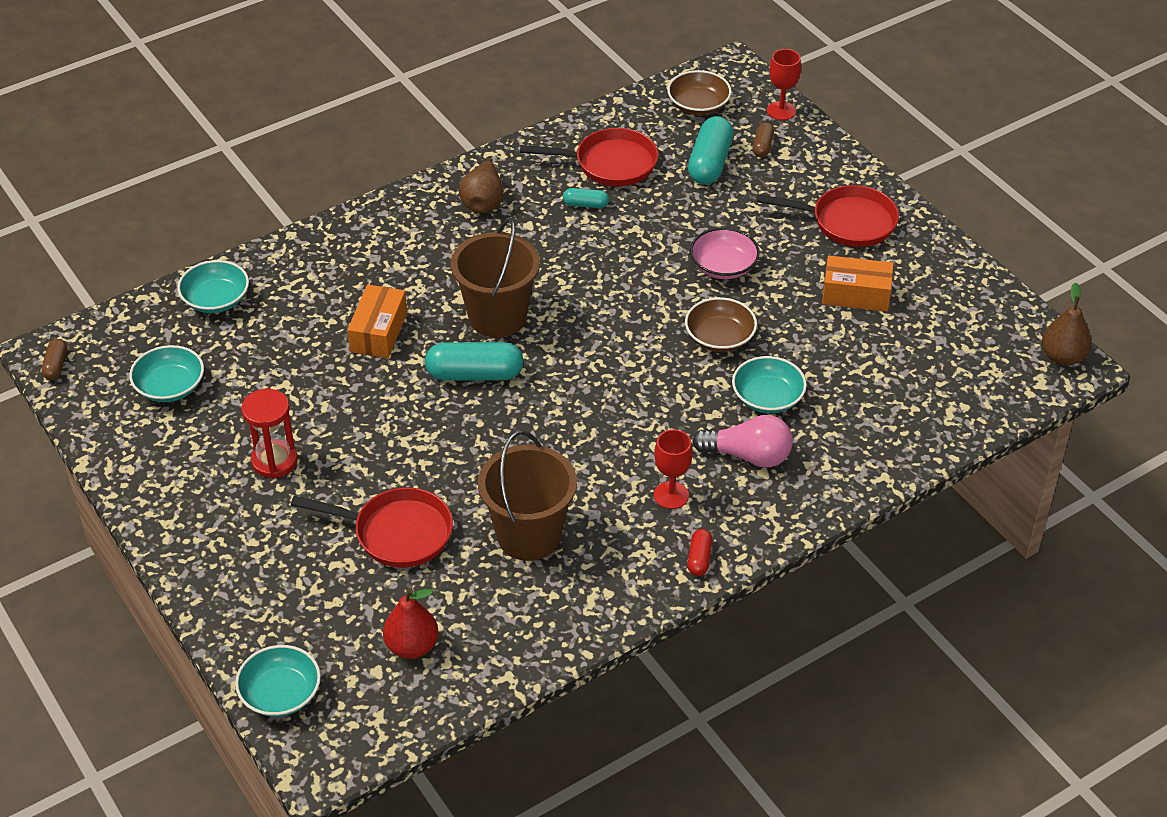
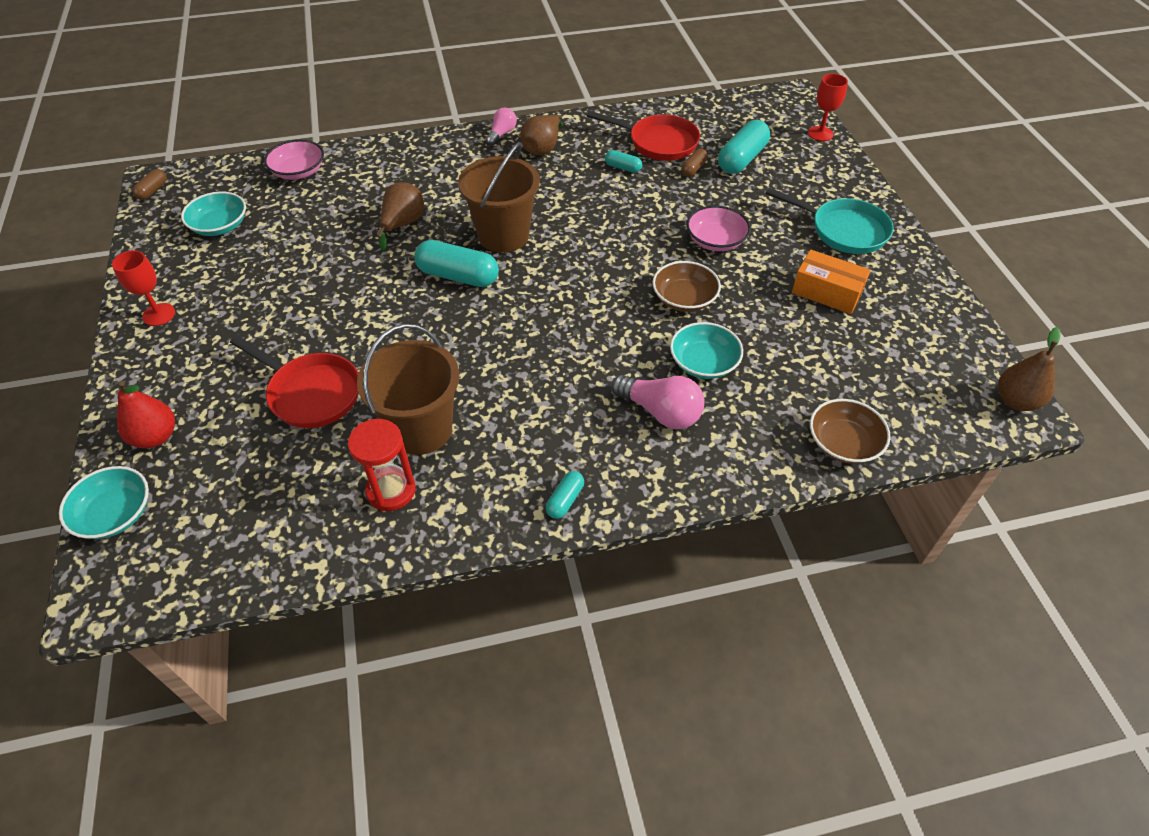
camera: 20 degrees right, 5 degrees up
(216, 299) = (298, 171): turquoise bowl -> pink bowl
(274, 461) = (255, 304): red hourglass -> red hourglass (391, 490)
(378, 332) = (403, 224): orange box -> brown pear
(412, 646) = (255, 504): red pear -> red pear (155, 437)
(426, 194) = (502, 134): none -> pink light bulb
(671, 495) = (570, 429): red goblet -> red goblet (159, 314)
(698, 105) = (752, 116): brown bowl -> brown bowl (843, 443)
(699, 559) = (565, 500): red capsule -> turquoise capsule
(762, 146) = (792, 156): brown capsule -> brown capsule (693, 169)
(847, 222) = (843, 230): red pan -> turquoise pan

